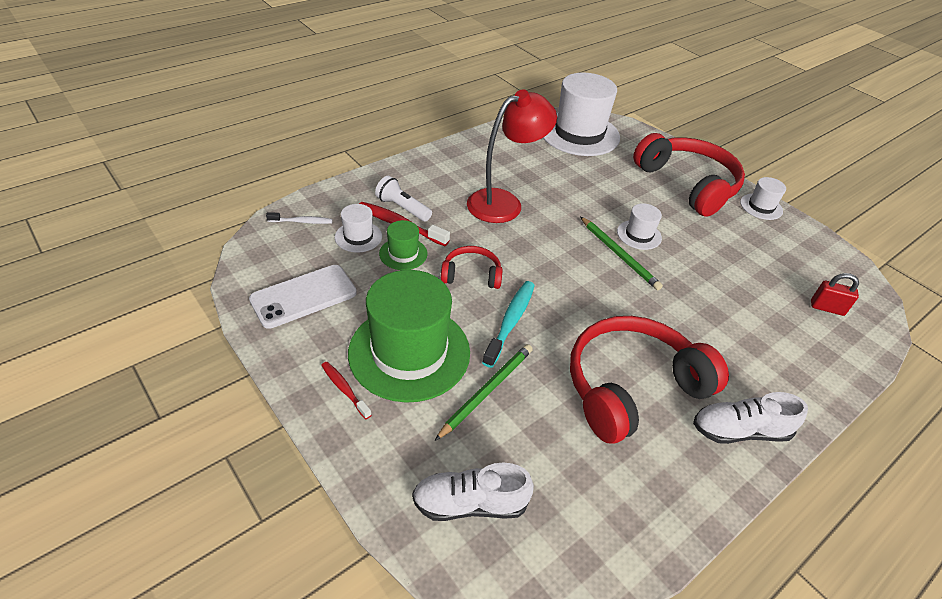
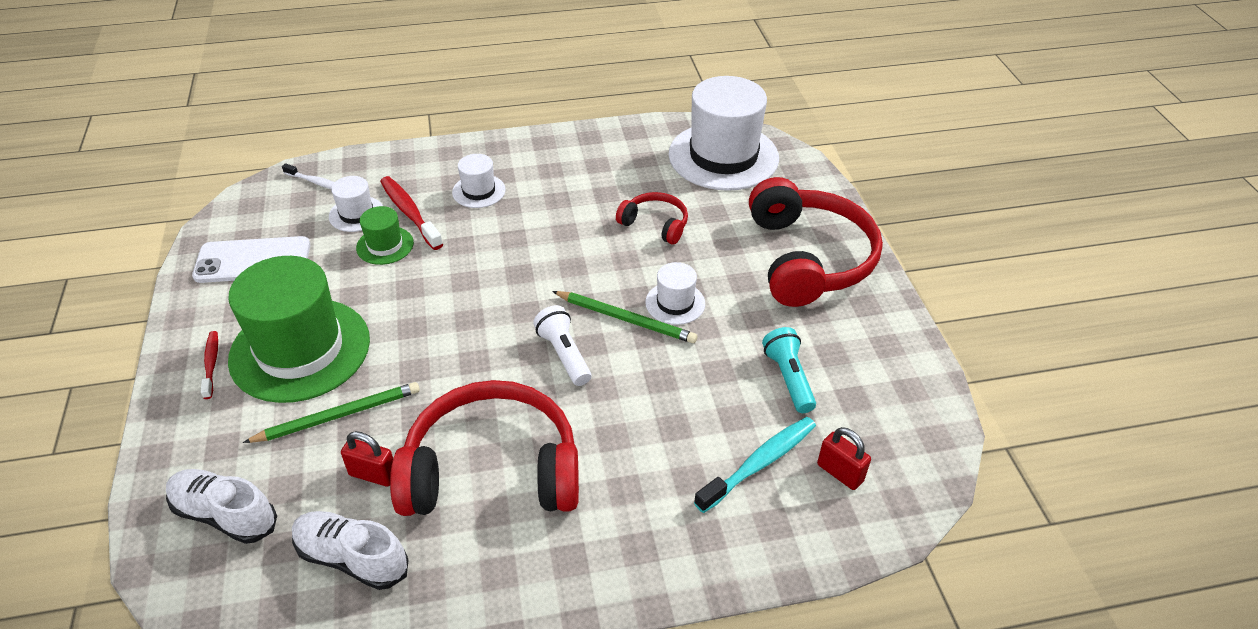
camera: 30 degrees right, 0 degrees up
(402, 208) = (429, 195): white flashlight -> white flashlight (564, 354)
(471, 275) = (434, 290): red headphones -> red headphones (655, 224)
(504, 202) = (547, 218): red lamp -> none
(510, 322) = (428, 354): turquoise toothbrush -> turquoise toothbrush (760, 463)
(554, 424) = (373, 474): none -> red padlock
(618, 254) = (625, 319): green pencil -> green pencil turned 60 degrees counterclockwise
(740, 431) = (568, 565): white shoe -> white shoe (352, 558)
(746, 261) = (788, 378): none -> turquoise flashlight
(761, 206) = (886, 316): white hat -> white hat (478, 191)

